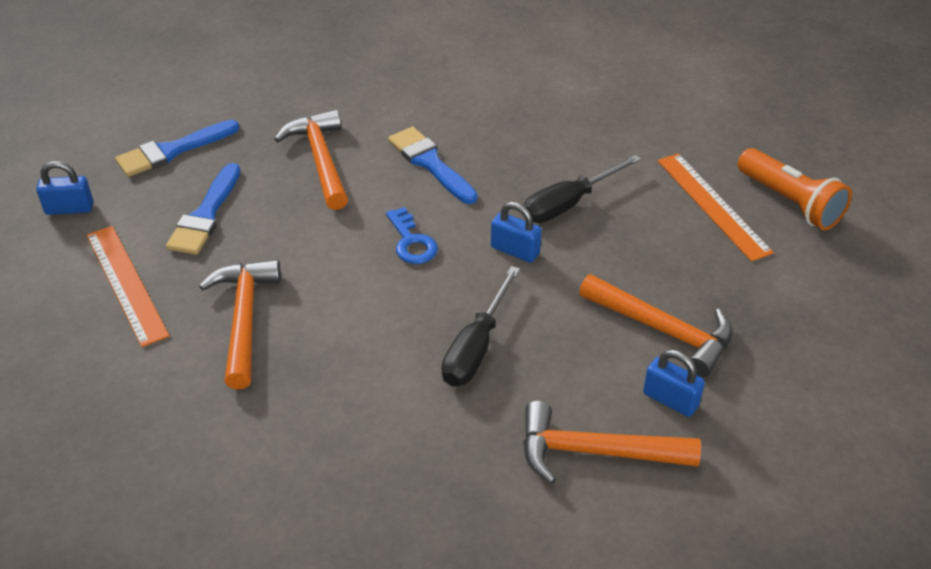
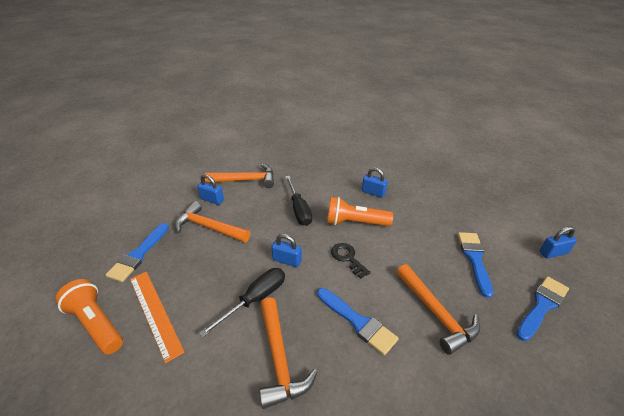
camera: 170 degrees right, 5 degrees down
(126, 284) = (477, 217): orange ruler -> none
(244, 319) = (410, 208): orange hammer -> orange hammer (279, 358)
(296, 370) = (373, 192): none -> blue padlock
(371, 303) = (355, 222): none -> orange flashlight
(411, 242) = (347, 258): blue key -> black key
(476, 347) = (299, 209): black screwdriver -> black screwdriver turned 150 degrees clockwise
(779, 292) = (138, 255): none -> blue brush

